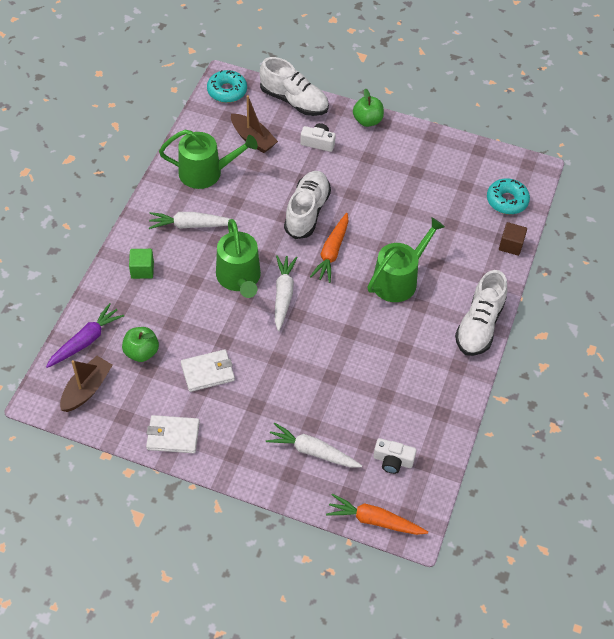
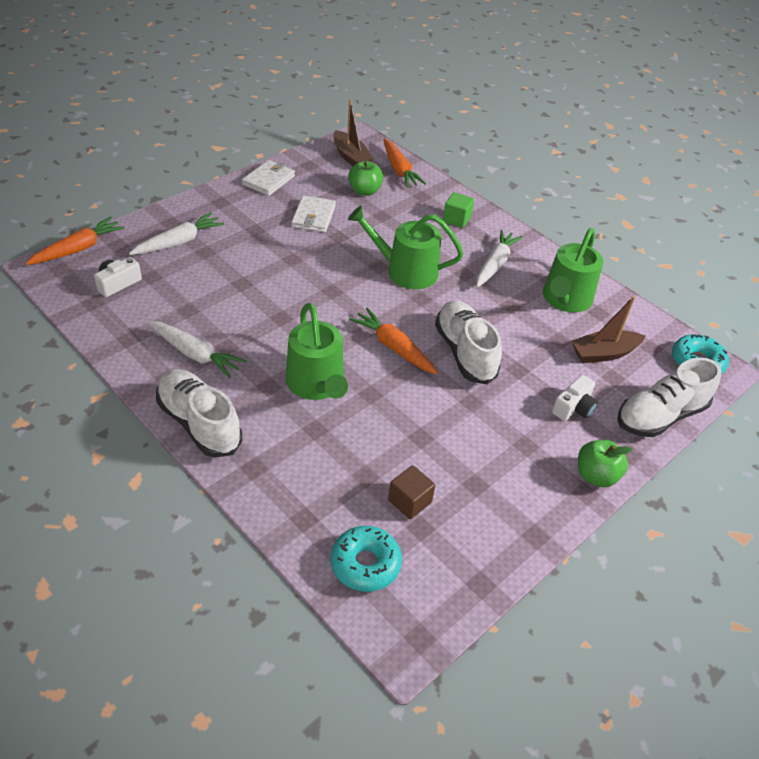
camera: 115 degrees right, 10 degrees down
(85, 341) = (399, 170): purple carrot -> orange carrot
(283, 295) = (363, 291): white carrot -> white carrot (195, 354)
(307, 212) = (465, 352): white shoe -> white shoe turned 150 degrees counterclockwise
(511, 245) = (287, 523): brown cube -> brown cube (409, 501)

